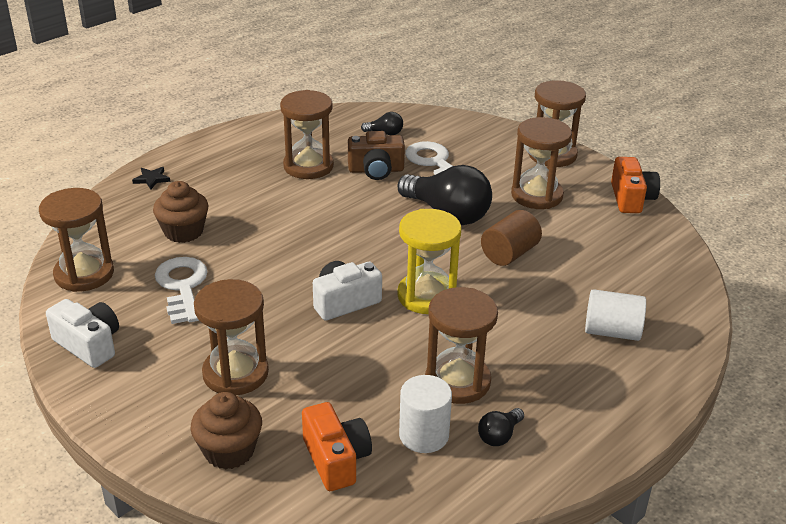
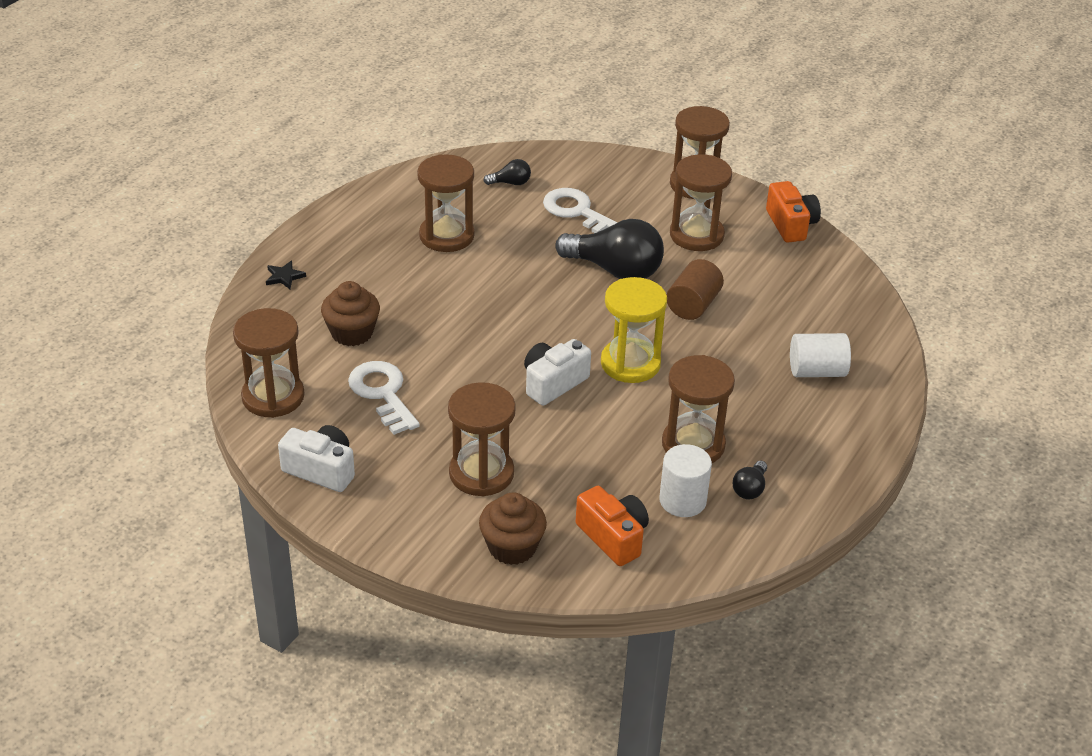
camera: 15 degrees left, 5 degrees up
(376, 170) = (520, 230): brown camera -> none

